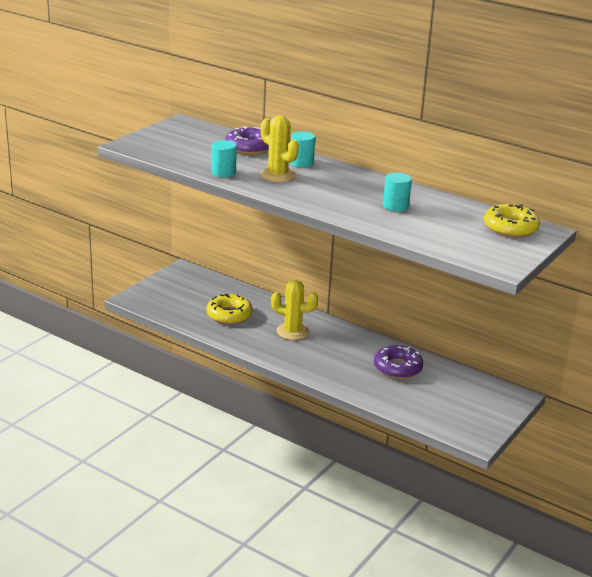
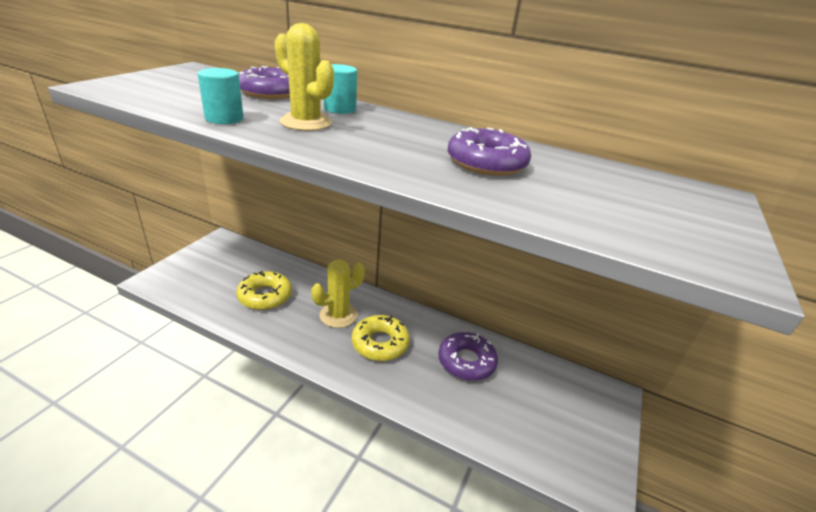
camera: 10 degrees left, 5 degrees up
(292, 331) = (338, 315): yellow cactus -> yellow cactus turned 45 degrees counterclockwise
(395, 206) = (486, 163): turquoise cylinder -> purple donut
(510, 228) = (670, 192): yellow donut -> yellow donut (380, 343)

